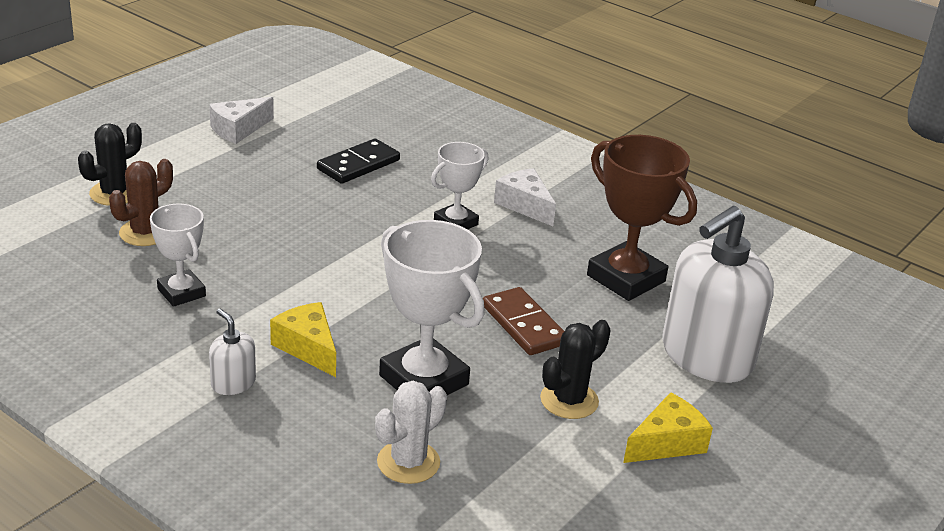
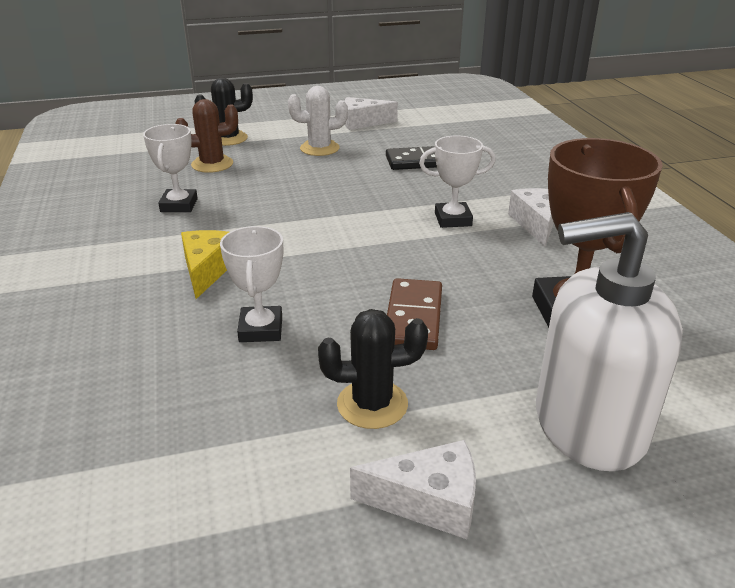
camera: 40 degrees right, 0 degrees up
(233, 383) = (119, 275): white soap dispenser -> none
(408, 462) = (150, 394): white cactus -> white cactus (319, 148)
(423, 380) = (261, 329): white trophy -> white trophy, size x0.59
(667, 443) = (429, 502): yellow cheese -> white cheese

